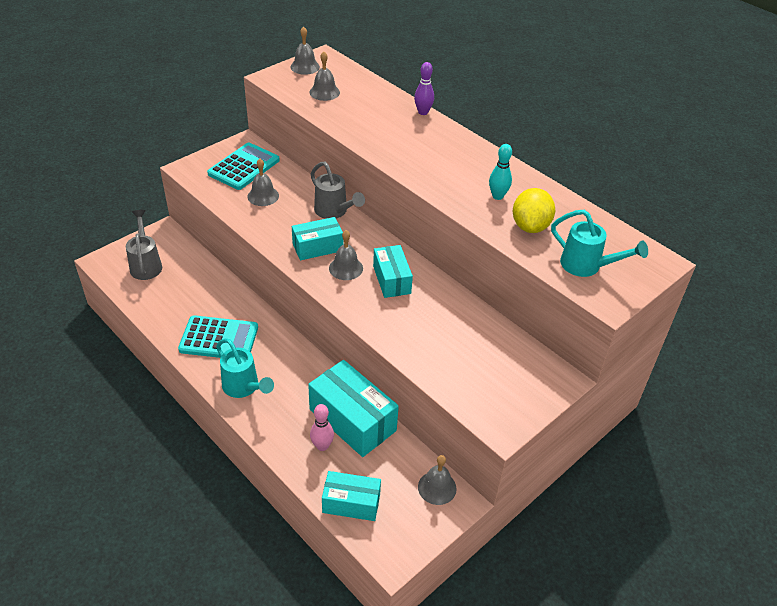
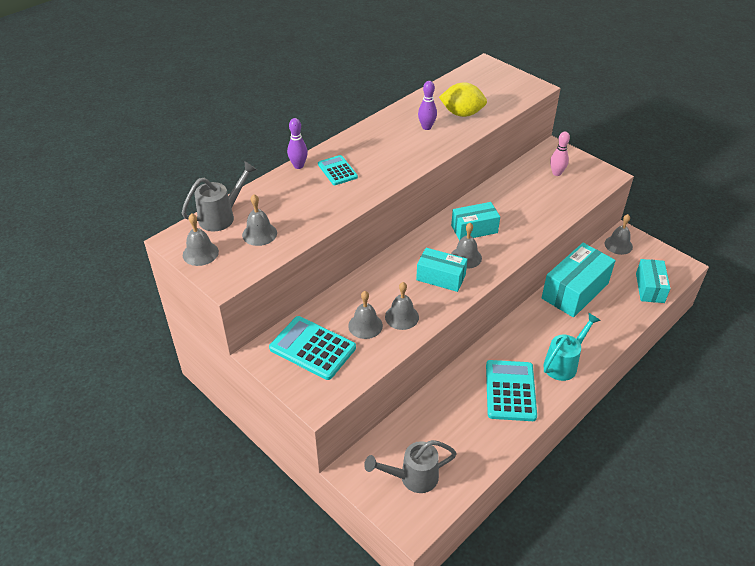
camera: 90 degrees left, 0 degrees up
(269, 218) = (402, 317): none -> grey bell
(317, 247) = (441, 277): turquoise box -> turquoise box turned 45 degrees counterclockwise
(322, 446) = (606, 307): pink bowling pin -> pink bowling pin (556, 173)
(334, 212) = (385, 269): grey watering can -> grey watering can (222, 216)
(414, 134) = (337, 171): none -> turquoise calculator
(497, 196) = (426, 127): turquoise bowling pin -> purple bowling pin
(587, 266) = (501, 92): turquoise watering can -> none

